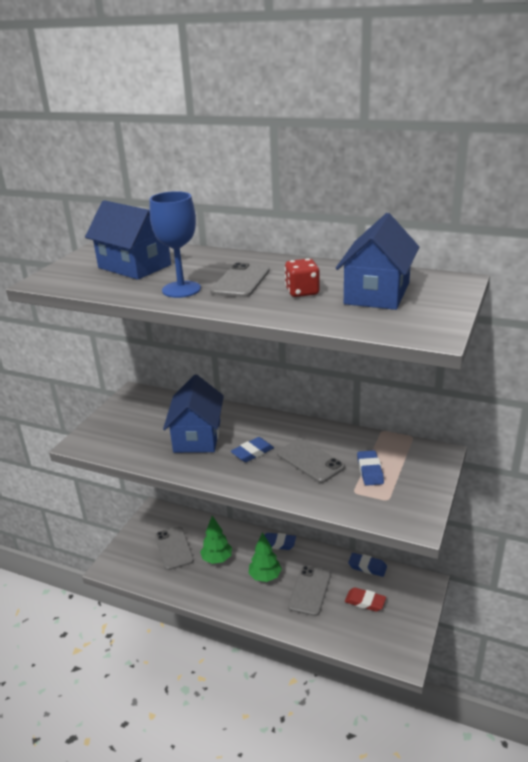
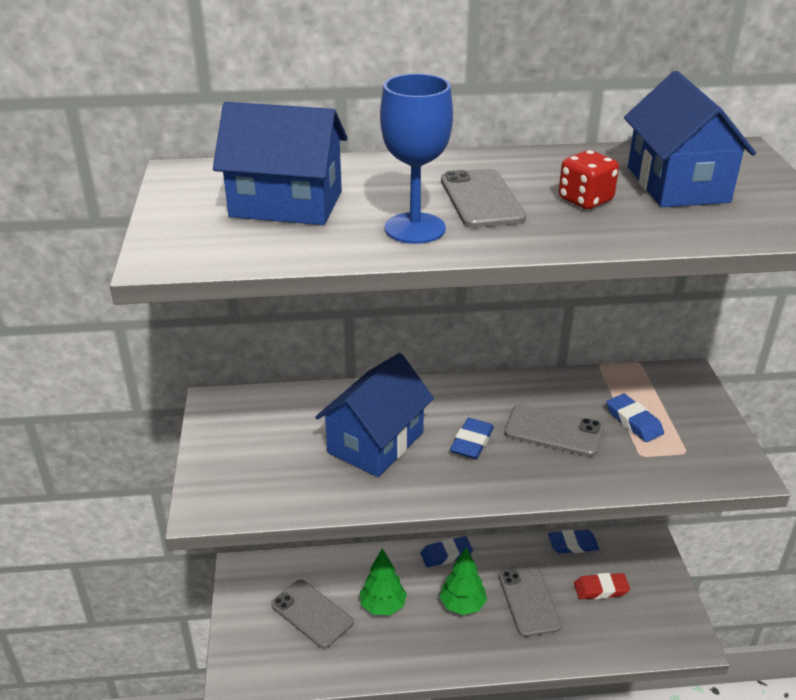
camera: 30 degrees left, 5 degrees up
(197, 436) = (376, 442): blue house -> blue house turned 60 degrees clockwise

